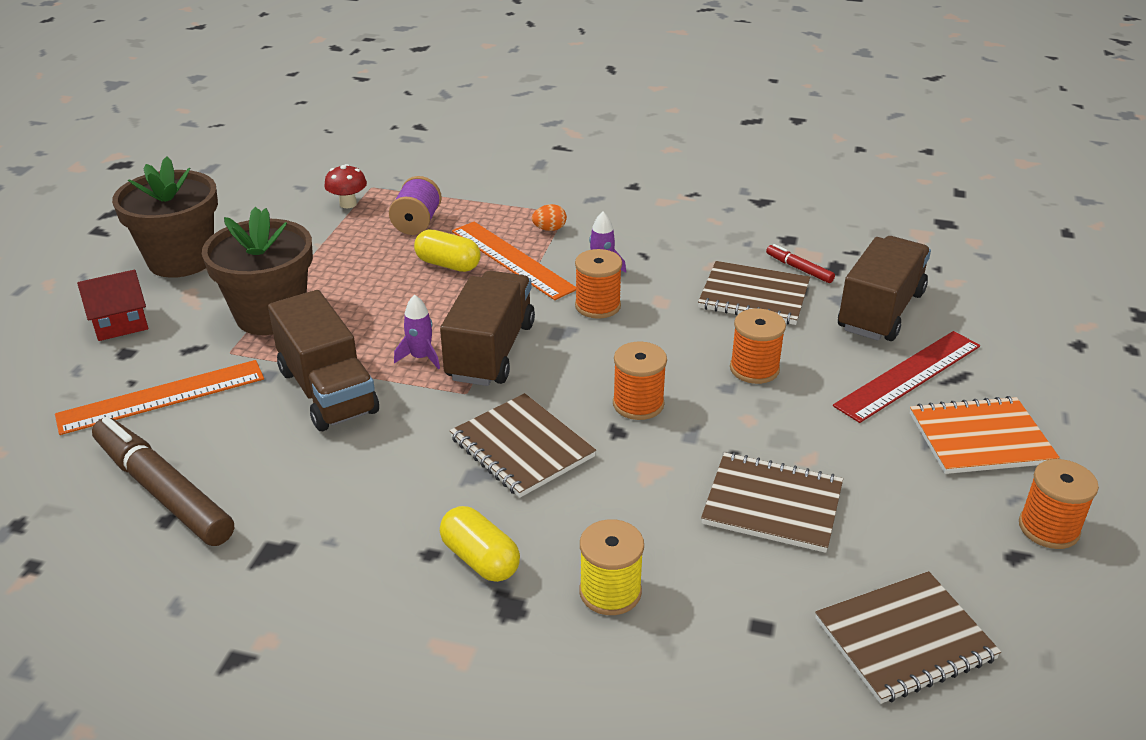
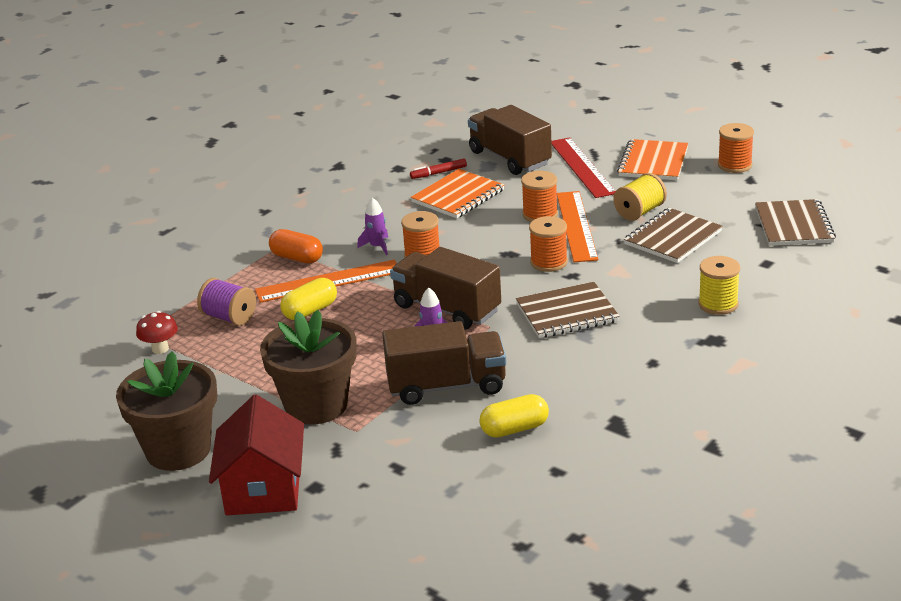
camera: 65 degrees left, 5 degrees down
(120, 323) = (263, 489): red house -> red house, size x1.60
(162, 397) = (398, 468): orange ruler -> orange ruler (576, 226)
(163, 491) = (523, 471): brown marker -> none
(480, 559) = (667, 344): yellow capsule -> yellow capsule (514, 429)
(549, 229) = (297, 258): orange egg -> orange capsule
(754, 296) = (458, 196): brown notebook -> orange notebook
(824, 456) = (639, 212): none -> yellow spool

